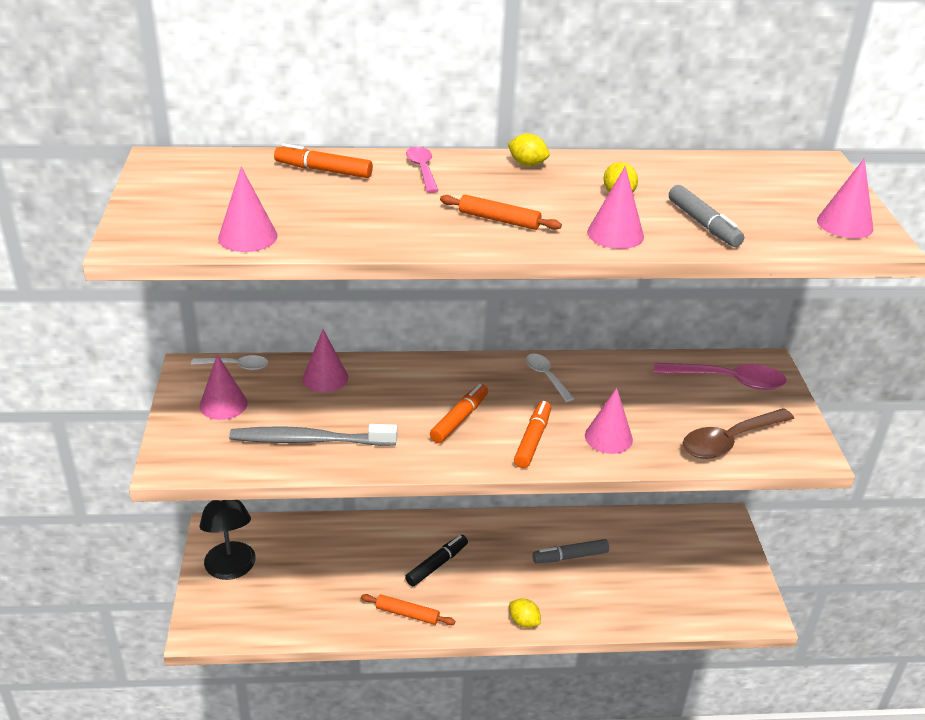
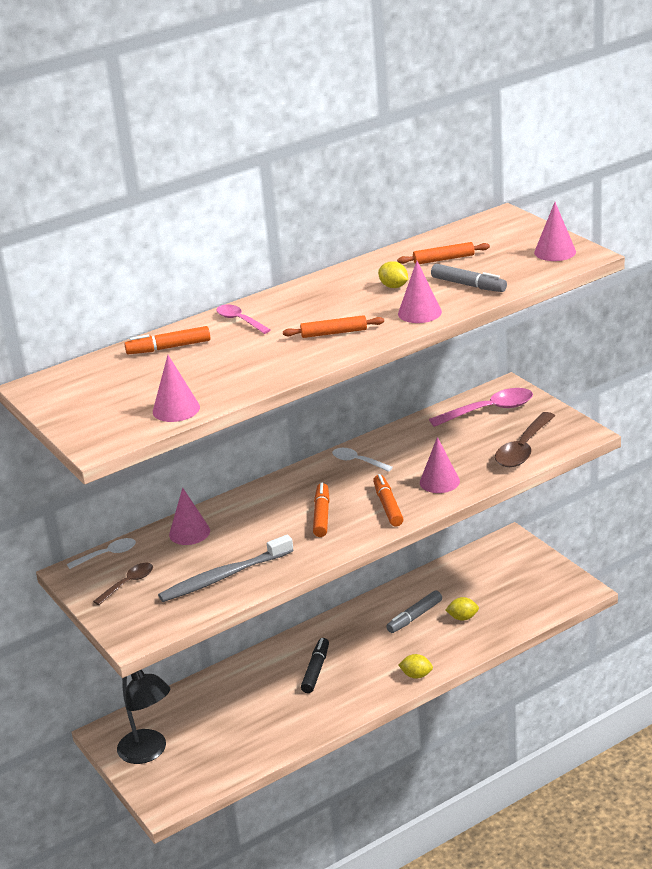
camera: 25 degrees left, 5 degrees down
(223, 404) = (128, 583): pink cone -> brown spoon
(407, 614) = (323, 713): orange rolling pin -> orange rolling pin (444, 259)
(527, 164) = (309, 289): yellow lemon -> yellow lemon (463, 618)

